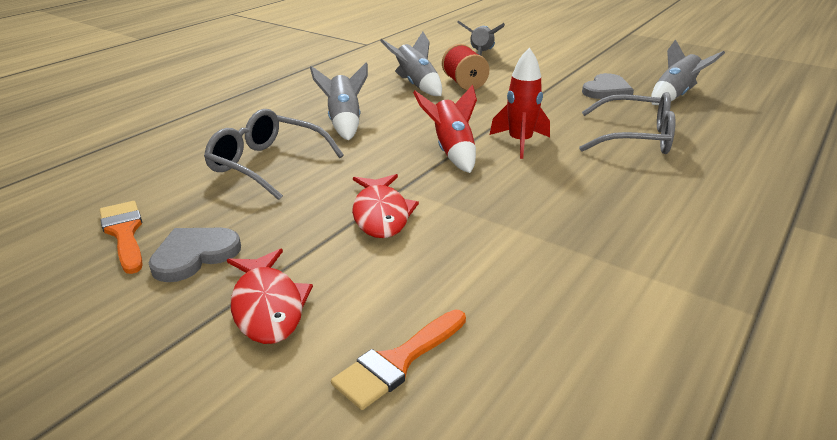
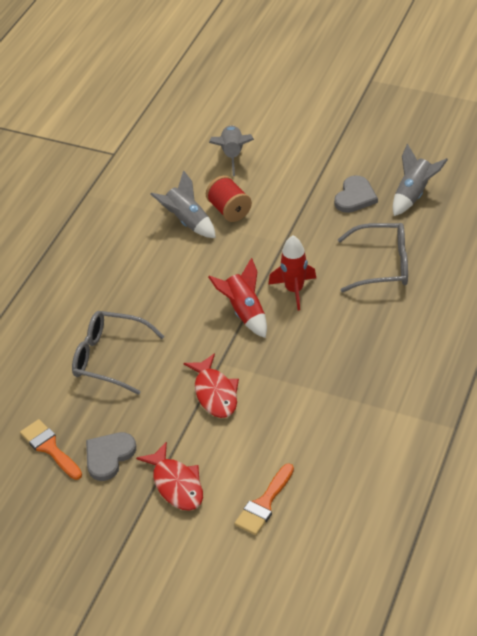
camera: 10 degrees left, 15 degrees up
(344, 122) = (146, 291): grey rocket -> none

